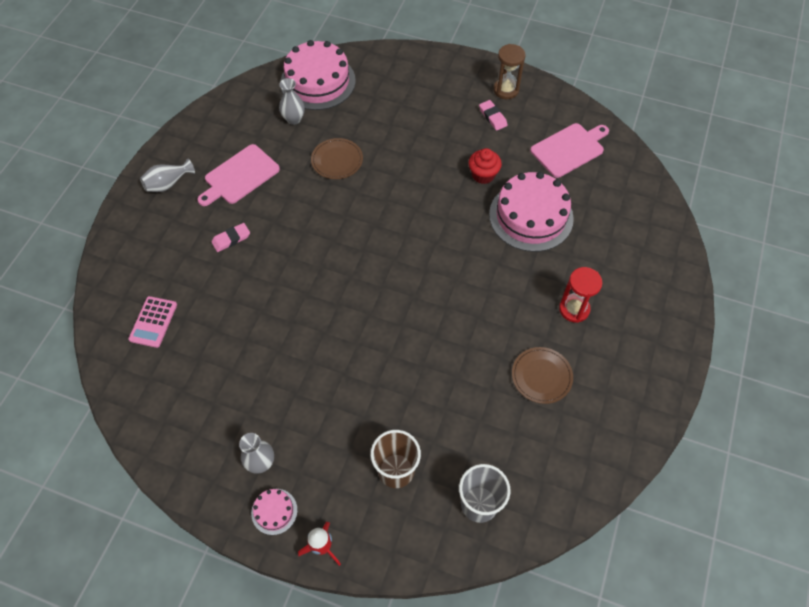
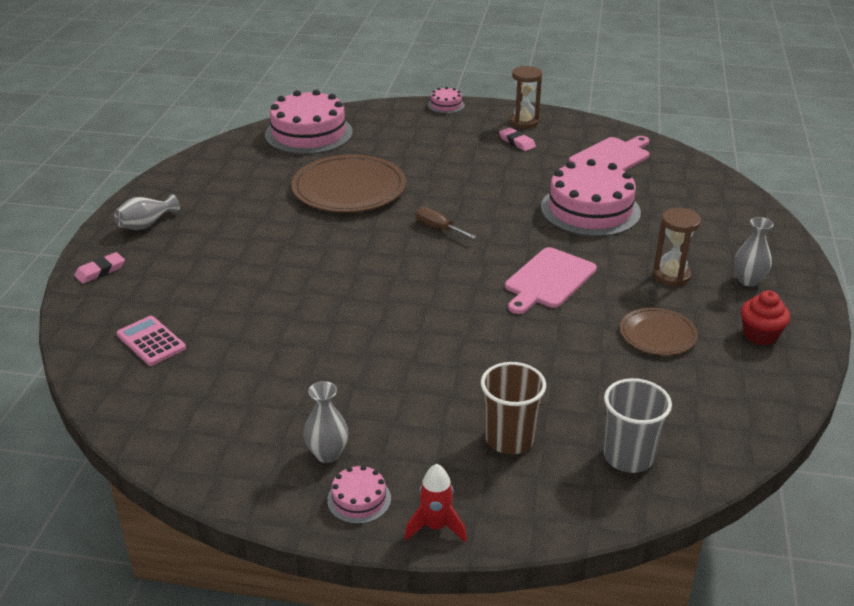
camera: 10 degrees left, 25 degrees down
(153, 322) = (151, 341): pink calculator -> pink calculator turned 135 degrees clockwise
(231, 239) = (236, 261): pink eraser -> pink eraser (100, 271)
(240, 176) = (234, 211): pink cutting board -> pink cutting board (548, 280)
(294, 119) = (288, 162): grey vase -> grey vase (748, 280)
(337, 160) = (349, 188): brown plate -> brown plate, size x1.84
(399, 221) = (438, 228): none -> brown screwdriver
(443, 57) = (446, 105): none -> pink cake
(483, 175) = (523, 184): red cupcake -> red cupcake (760, 335)
(574, 309) = (671, 276): red hourglass -> brown hourglass

